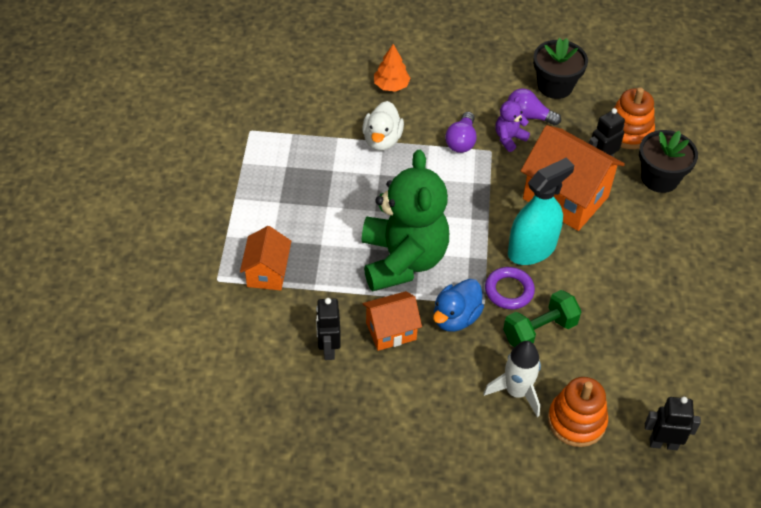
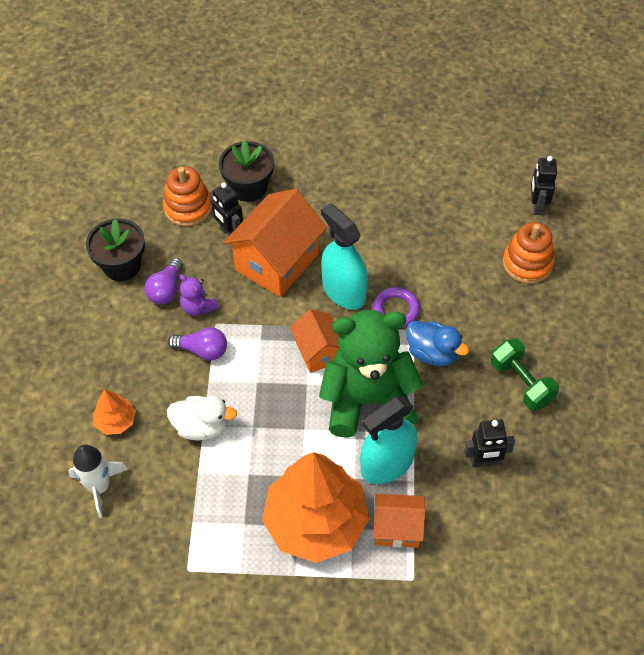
camera: 90 degrees left, 5 degrees up
(281, 214) = (316, 522): none -> orange tree
(333, 270) = (387, 464): none -> turquoise spray bottle
(391, 331) = (455, 407): orange house -> orange house (318, 352)
(516, 392) = (506, 306): white rocket -> white rocket (99, 487)
(539, 331) = (438, 287): green dumbbell -> green dumbbell (521, 383)

